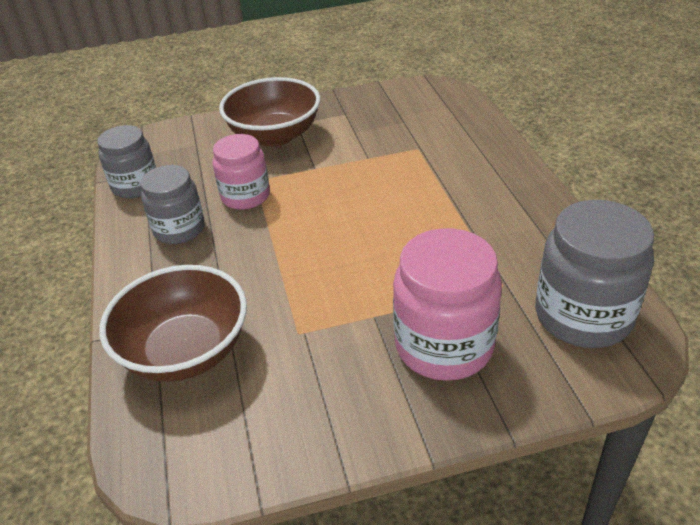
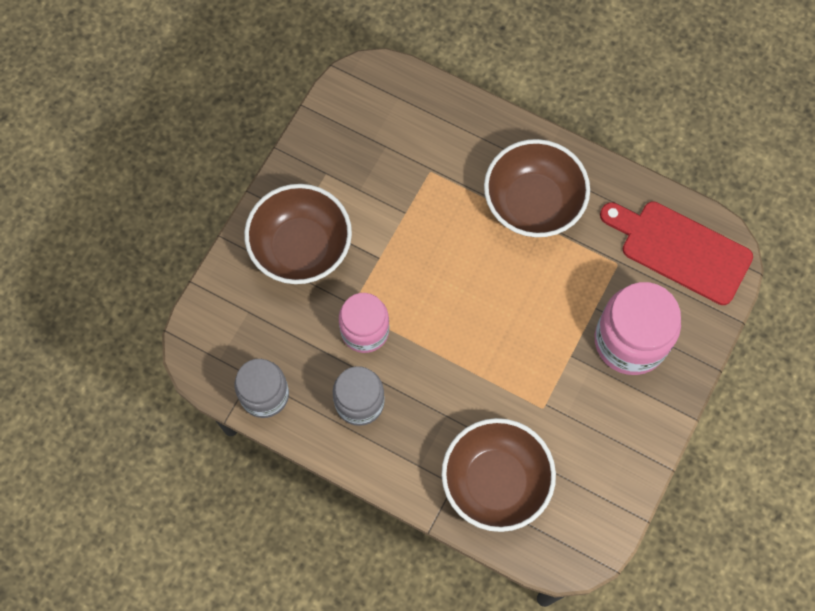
camera: 50 degrees left, 30 degrees up
(475, 206) = (533, 203): none -> brown bowl
(583, 316) = (680, 250): grey jar -> red cutting board

